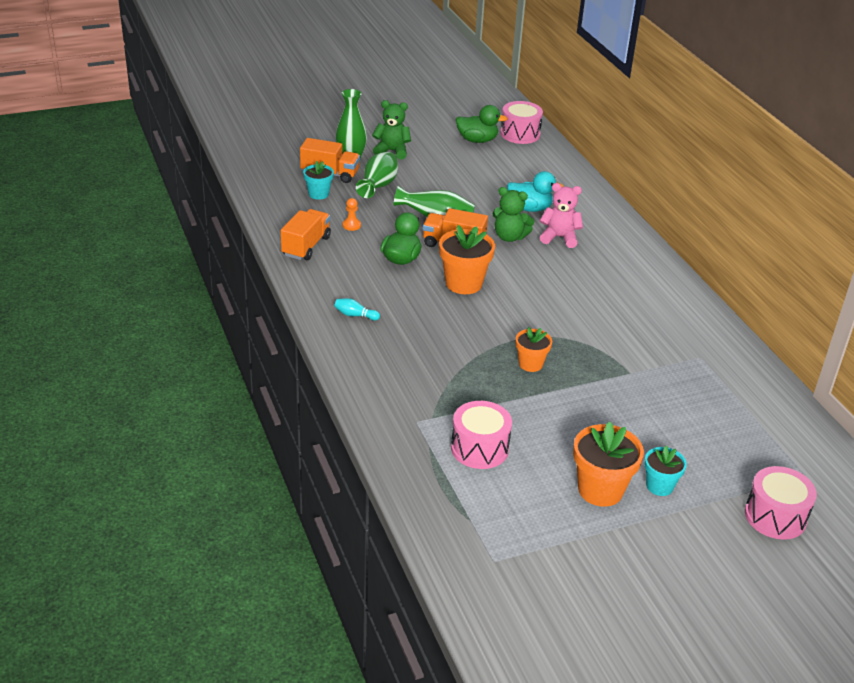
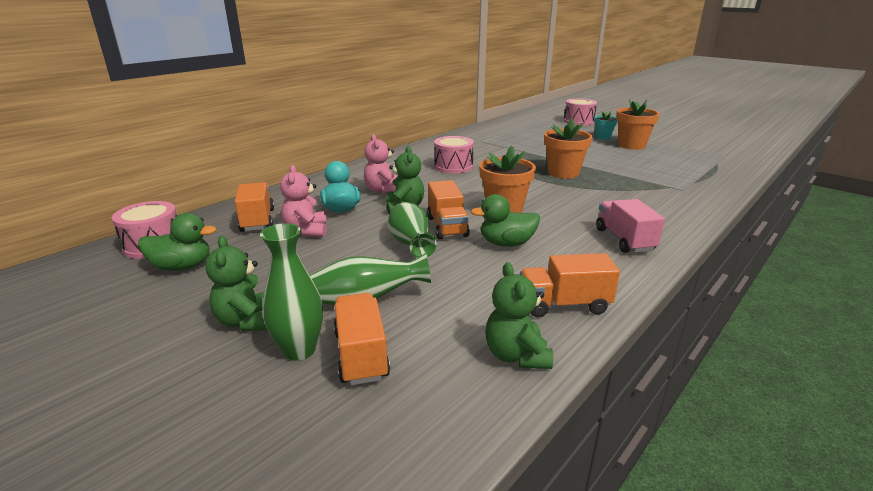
camera: 115 degrees left, 10 degrees down
(283, 213) = (516, 355): none -> green teddy bear
(318, 194) = (431, 342): turquoise flower pot -> none
(351, 225) = (480, 290): orange pawn -> none
(355, 315) = (624, 240): turquoise bowling pin -> pink truck
(477, 140) = (182, 266): green duck -> green duck turned 105 degrees clockwise
(479, 448) = (664, 171): pink drum -> pink drum (453, 166)
(497, 186) = (306, 231): none -> pink teddy bear
(530, 364) = (563, 173): orange flower pot -> orange flower pot, size x1.66
(534, 172) = (257, 220): none -> orange truck

